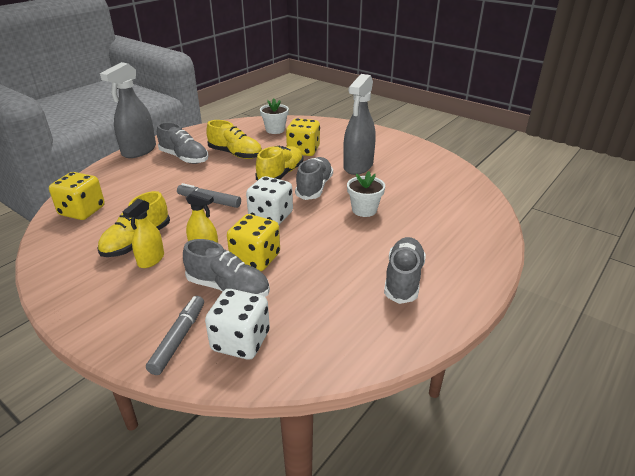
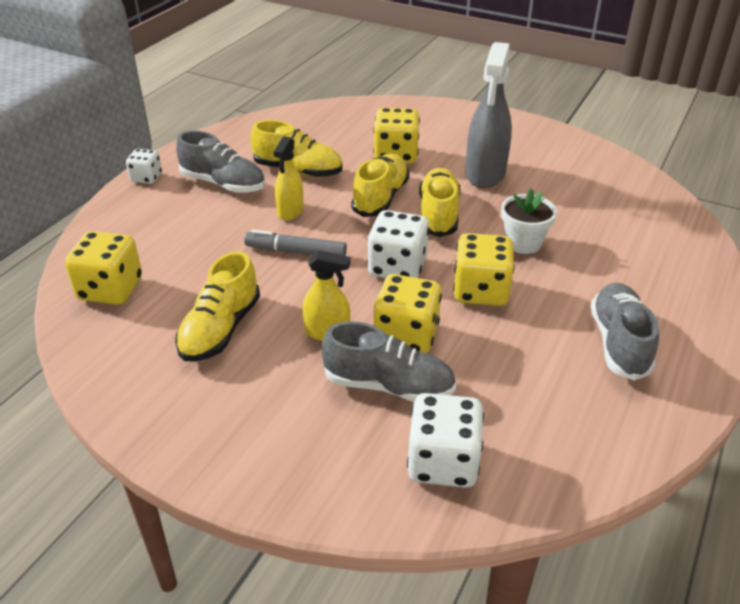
camera: 10 degrees left, 5 degrees up
(139, 151) = (146, 178): grey spray bottle -> white dice
(151, 260) = (256, 356): yellow spray bottle -> yellow spray bottle (290, 211)
(178, 339) = (355, 471): grey marker -> none
(275, 130) = (338, 123): white flower pot -> none
(314, 187) = (438, 215): grey shoe -> yellow shoe
(320, 236) = (480, 291): none -> yellow dice

